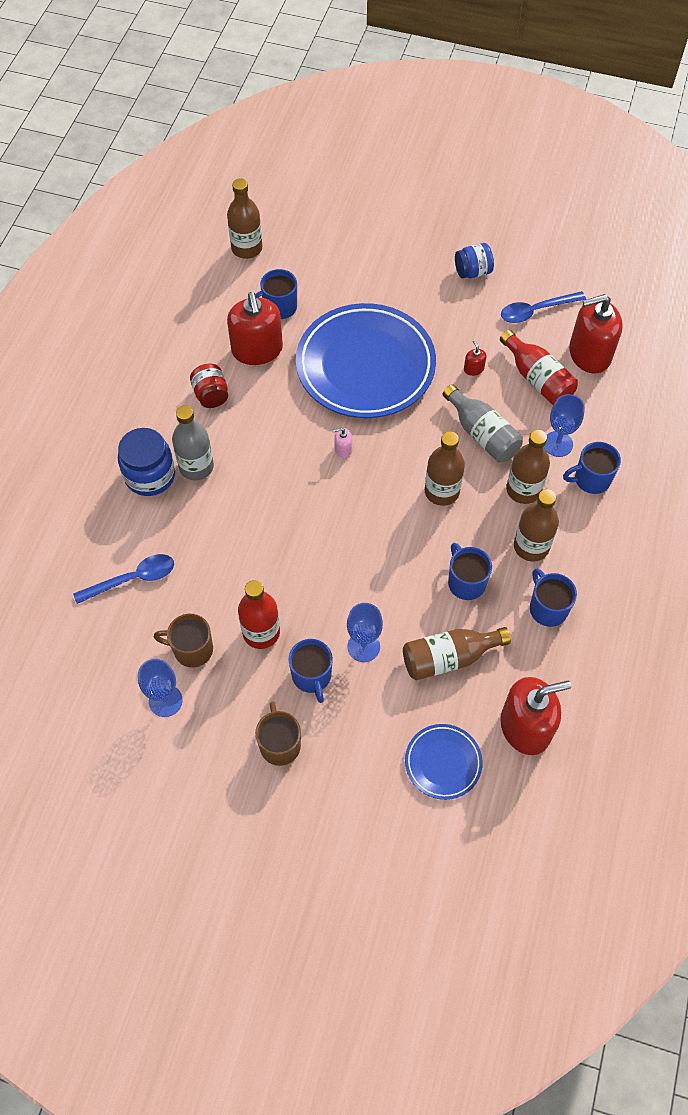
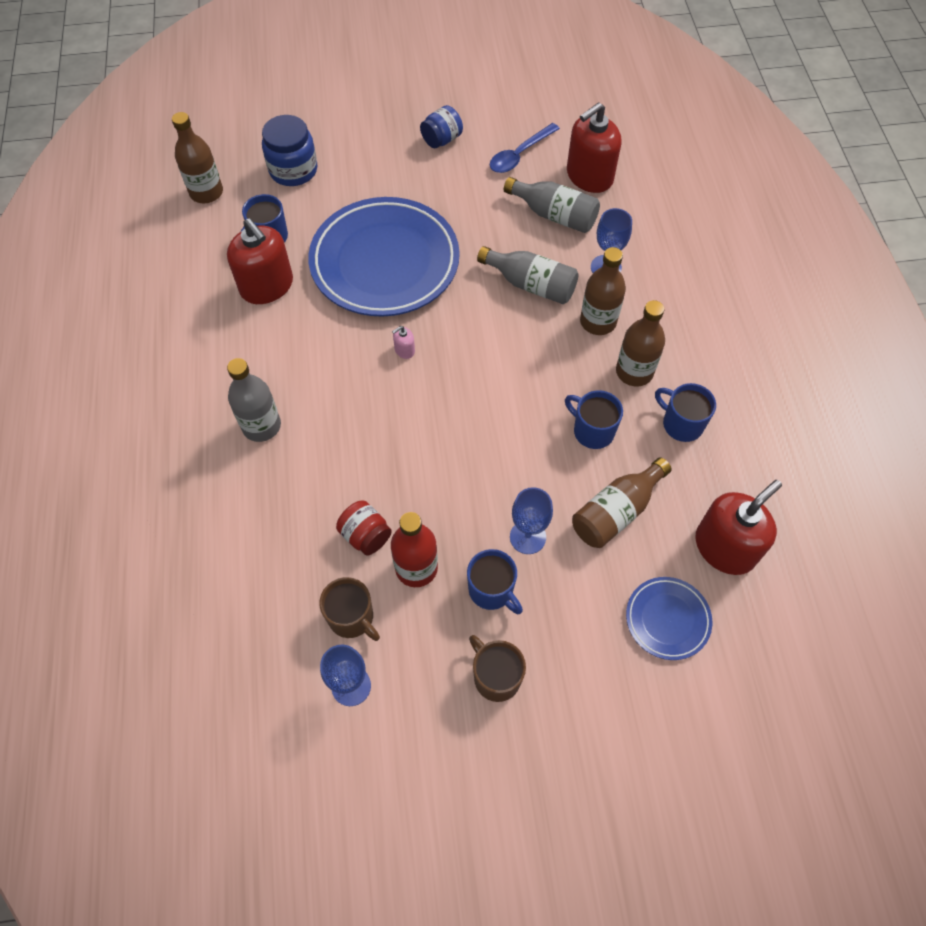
camera: 25 degrees left, 0 degrees up
(132, 579) = (250, 571): blue spoon -> none
(150, 475) = (215, 454): blue jar -> blue jar (293, 170)
(192, 649) = (352, 618): brown mug -> brown mug turned 120 degrees counterclockwise
(211, 395) = (241, 348): red jar -> red jar (365, 535)
(442, 491) = (522, 353): brown bottle -> none
(473, 369) = (490, 227): red soap dispenser -> none
(537, 379) = (554, 215): red bottle -> grey bottle
(591, 479) = (653, 288): blue mug -> none

